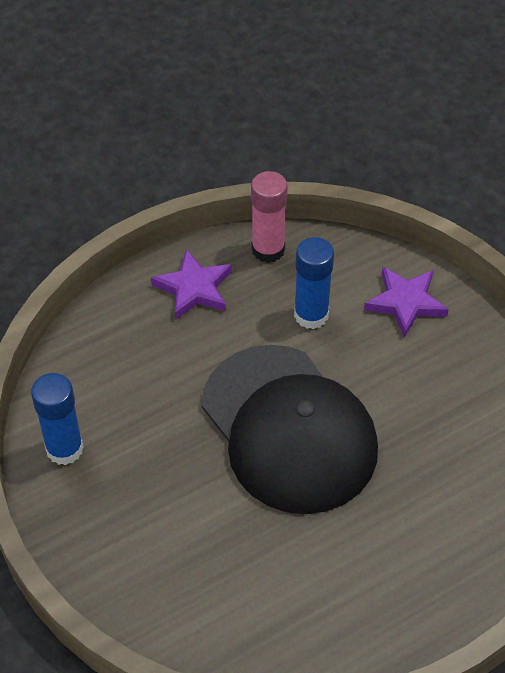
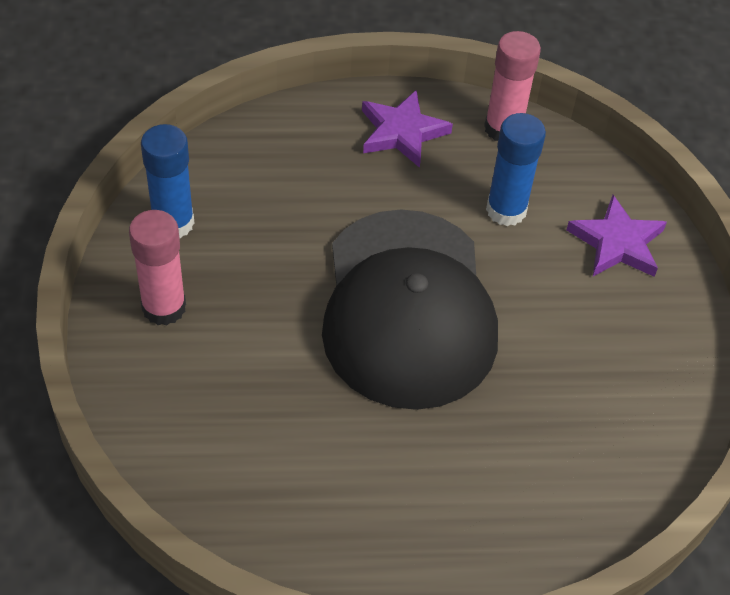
camera: 25 degrees right, 0 degrees up
(104, 521) = (164, 307): none -> pink glue stick

